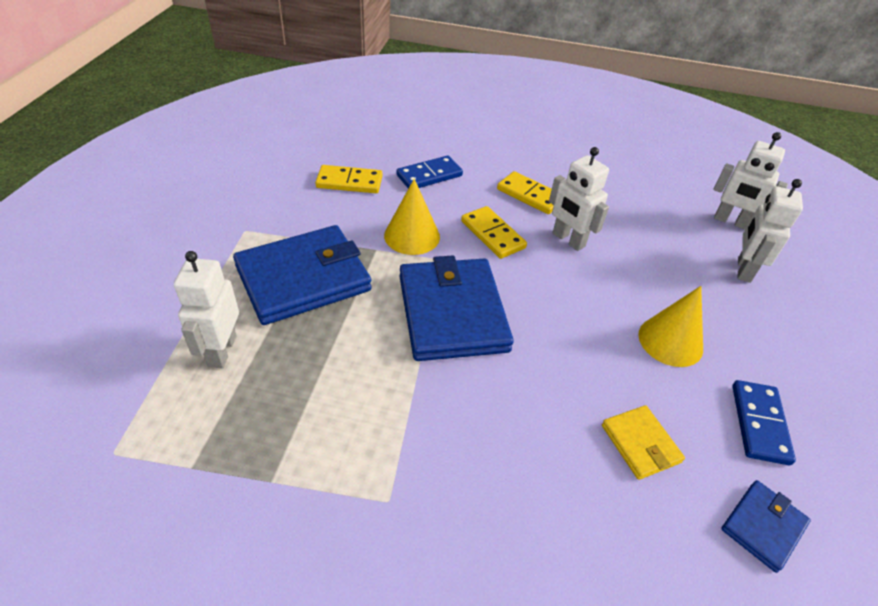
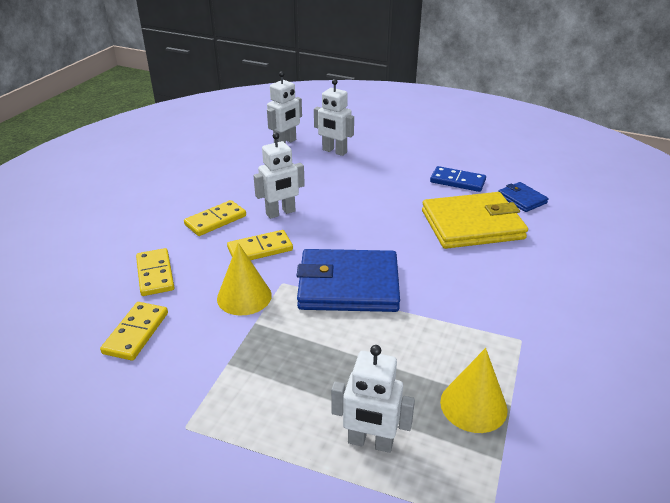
camera: 75 degrees left, 10 degrees down
(303, 278) = (282, 377): blue wallet -> none
(429, 175) = (155, 274): blue domino -> yellow domino
(640, 443) = (472, 224): yellow wallet -> yellow wallet, size x2.08
(670, 341) = (392, 194): yellow cone -> yellow cone (473, 405)

